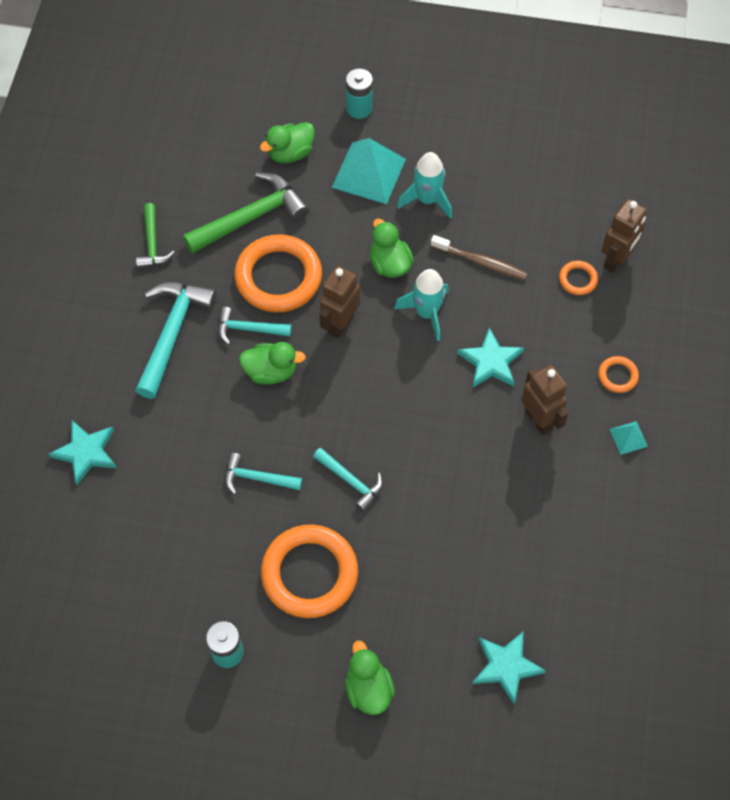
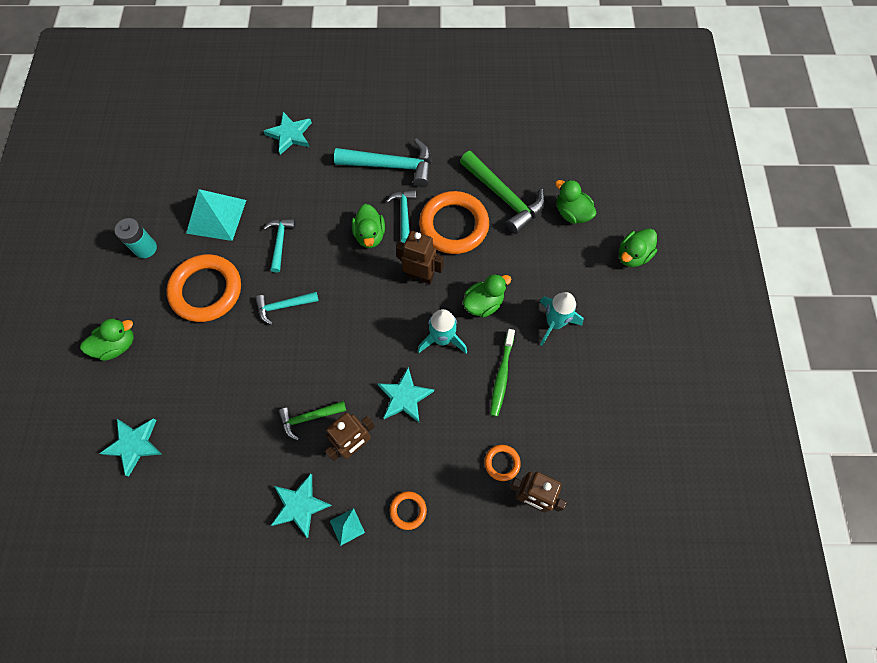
camera: 80 degrees right, 5 degrees up
(152, 243) = (465, 138): green hammer -> green hammer (309, 418)
(351, 481) = (283, 306): turquoise hammer -> turquoise hammer turned 45 degrees clockwise
(359, 108) = (632, 255): turquoise battery -> green duck
(369, 173) = (569, 273): turquoise pyramid -> turquoise pyramid (216, 216)
(481, 262) = (502, 376): brown toothbrush -> green toothbrush
(601, 483) = (300, 505): none -> turquoise star

